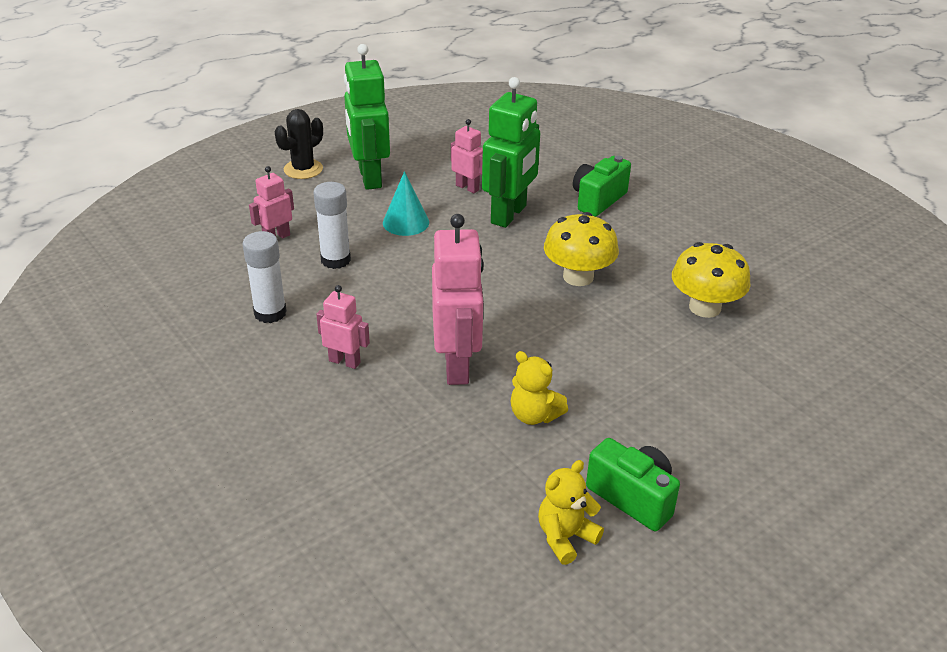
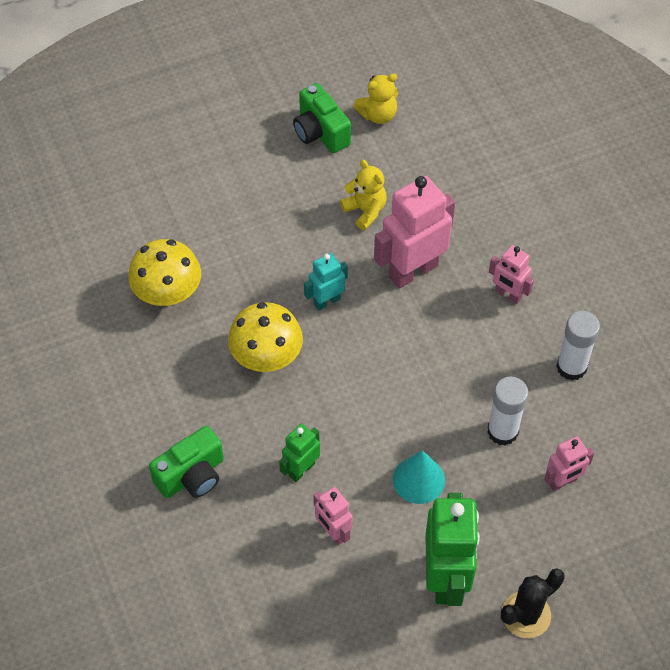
camera: 165 degrees left, 20 degrees up
(457, 366) = (413, 271): pink robot -> pink robot turned 45 degrees clockwise
(509, 215) = (301, 469): green robot -> green robot, size x0.53
(540, 326) = (326, 301): none -> turquoise robot

